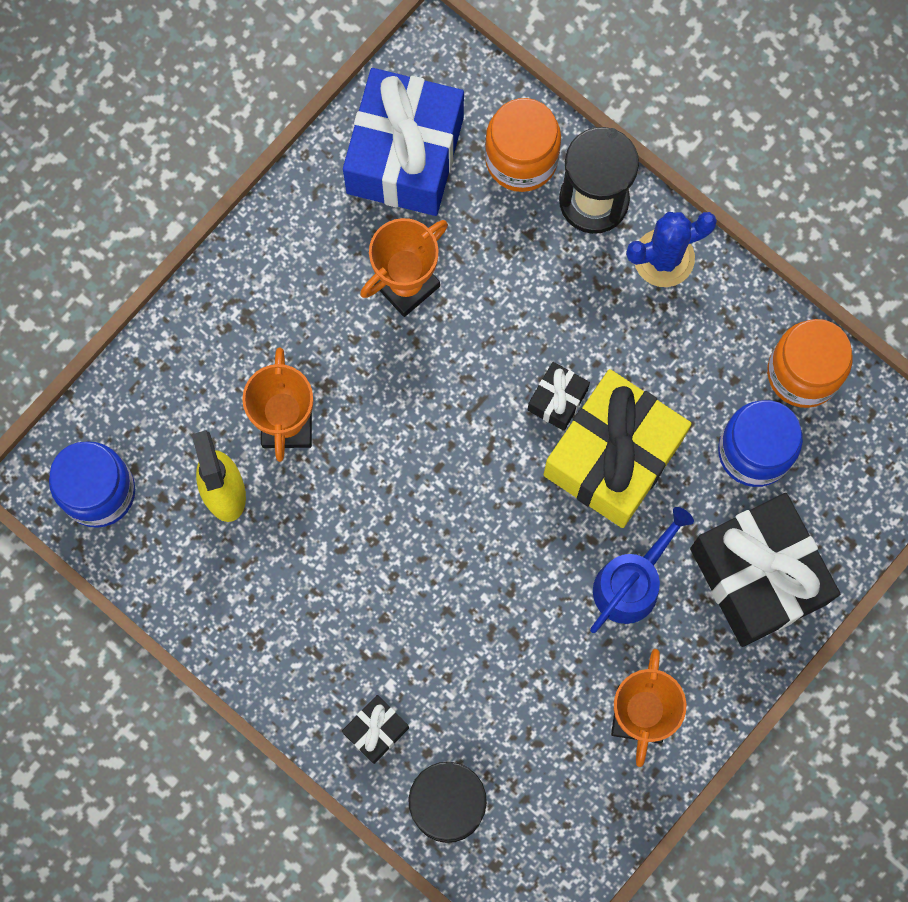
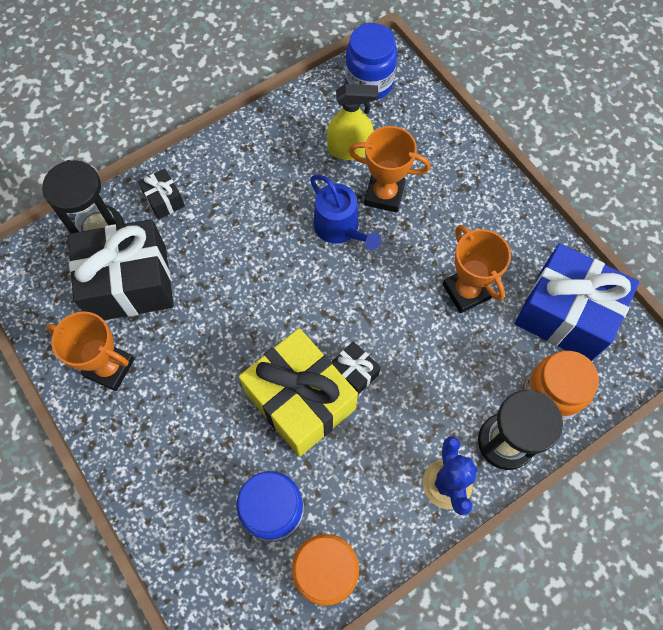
camera: 105 degrees right, 10 degrees down
(631, 583) = (203, 388): blue watering can -> blue watering can (340, 228)
(758, 576) = (177, 483): black gift -> black gift (130, 283)

